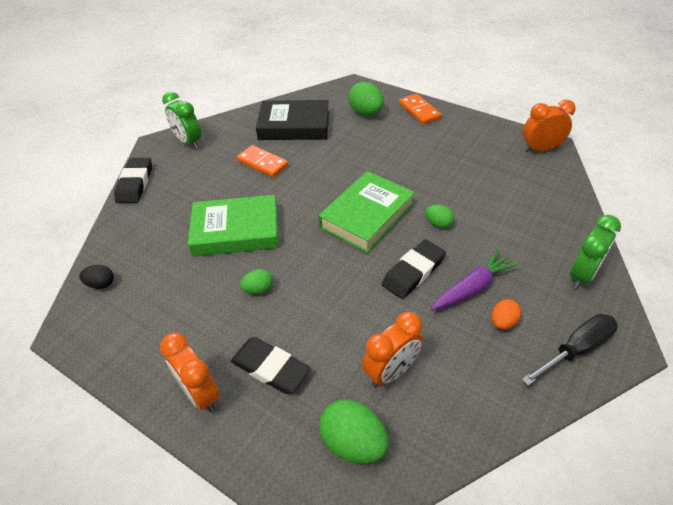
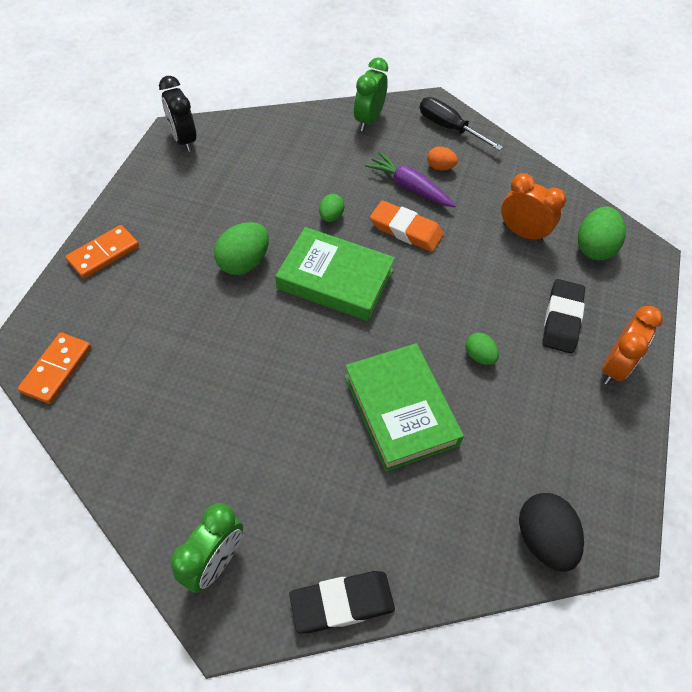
camera: 110 degrees left, 10 degrees up
(101, 284) = (543, 539): black egg -> black egg, size x1.76
(262, 163) = (255, 422): orange domino -> orange domino (56, 369)
(294, 125) = (151, 405): black book -> none
(366, 113) = (110, 315): green egg -> green egg (244, 263)
(413, 272) = (406, 230): black eraser -> orange eraser
(540, 149) = (184, 140): orange clock -> black clock
(582, 275) = (369, 120): green clock -> green clock turned 90 degrees counterclockwise

